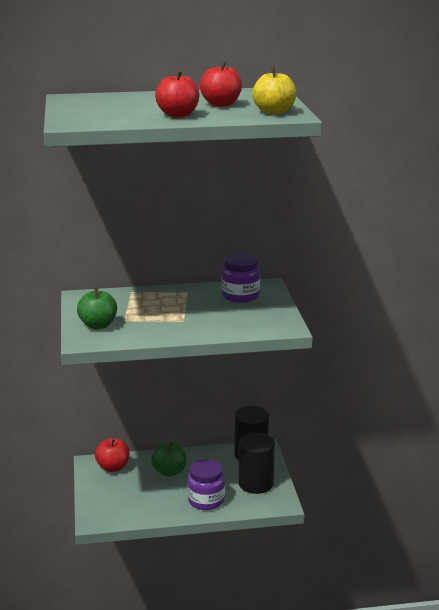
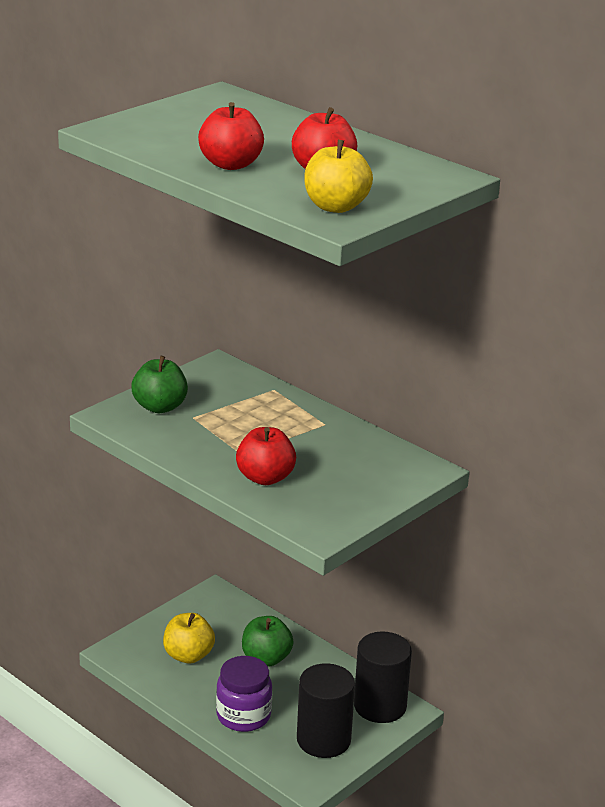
camera: 50 degrees right, 5 degrees up
(113, 467) = (225, 613): red apple -> red apple (265, 478)
(132, 496) = (188, 655): none -> yellow apple
(240, 296) = (365, 463): purple jar -> none

